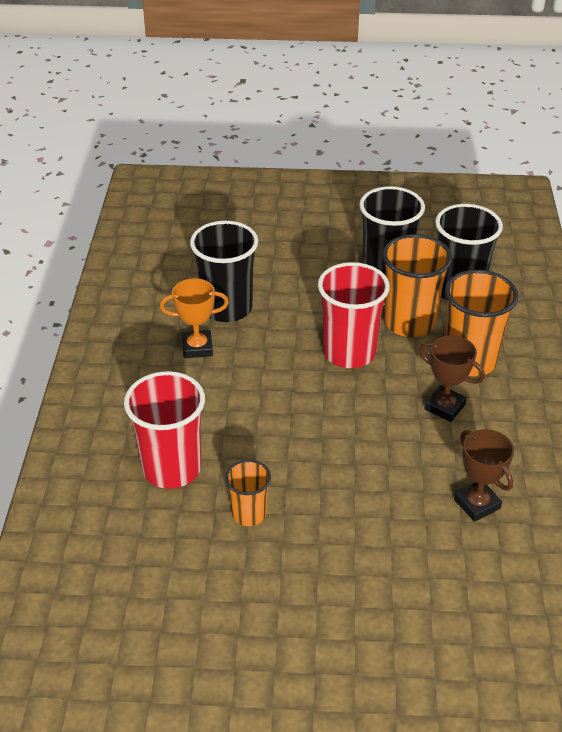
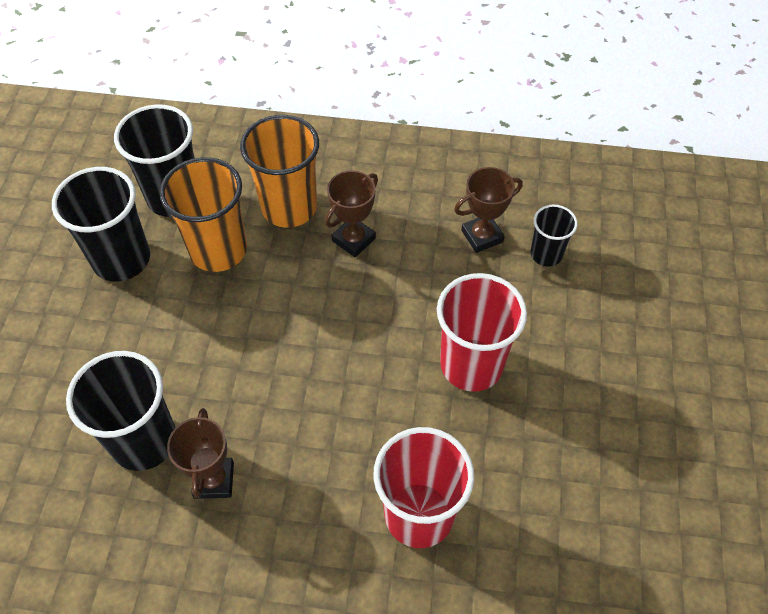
camera: 85 degrees left, 15 degrees up
(197, 347) = (214, 480): orange trophy -> brown trophy
(249, 514) = (489, 434): orange cup -> none
(349, 352) = (256, 313): red cup -> red cup (471, 365)
(468, 559) = (546, 254): none -> black cup

